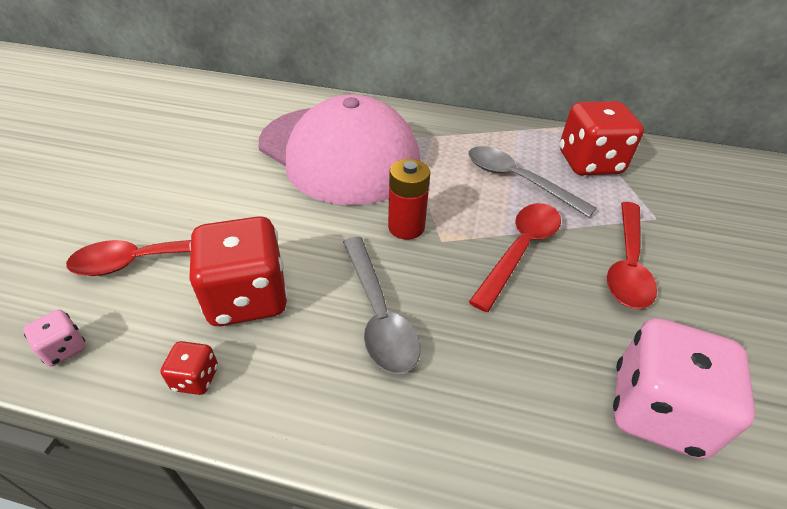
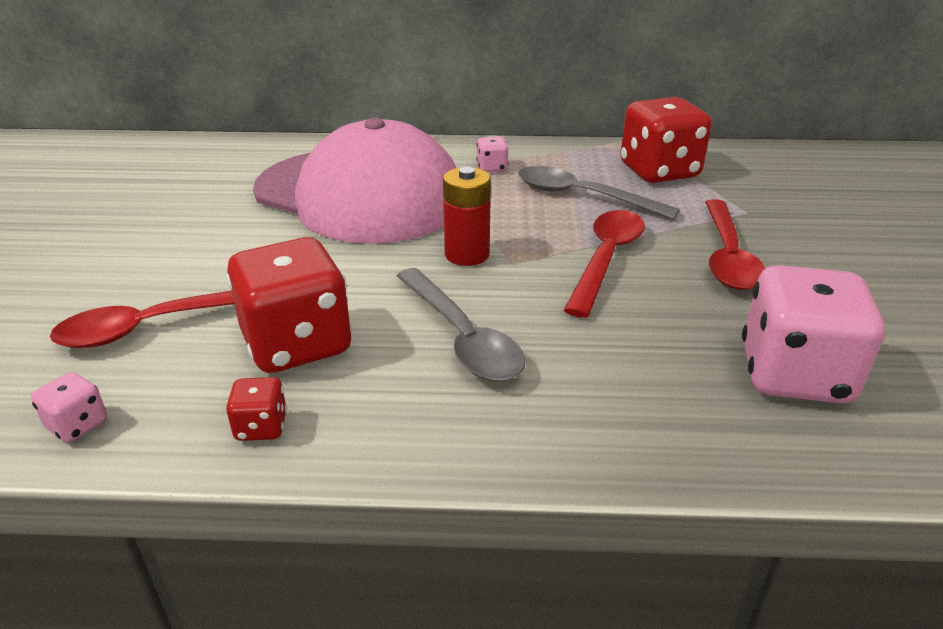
camera: 10 degrees left, 10 degrees down
(450, 140) = (492, 168): none -> pink dice

